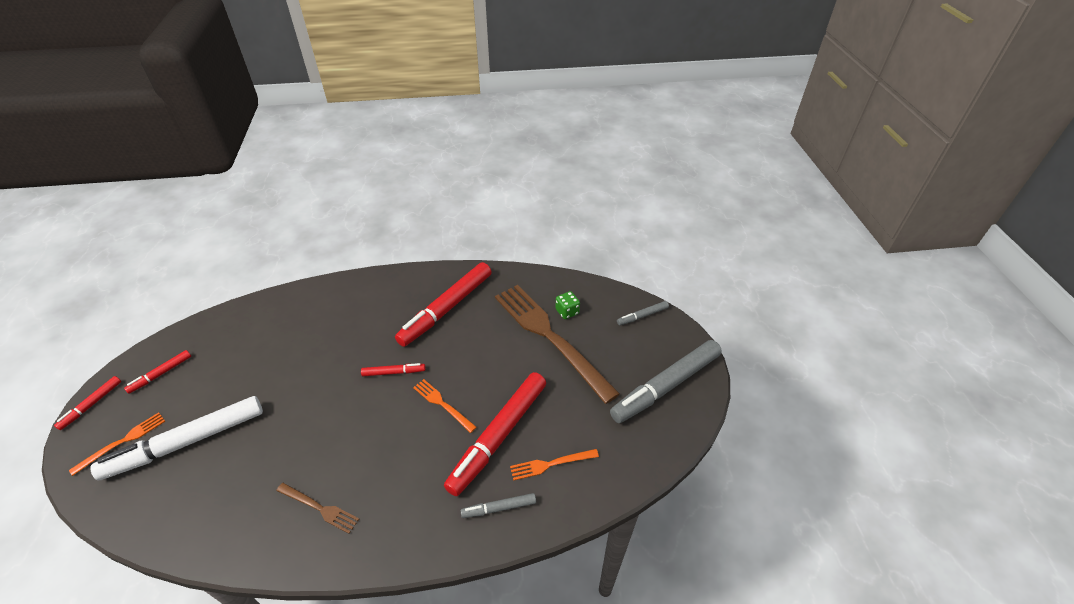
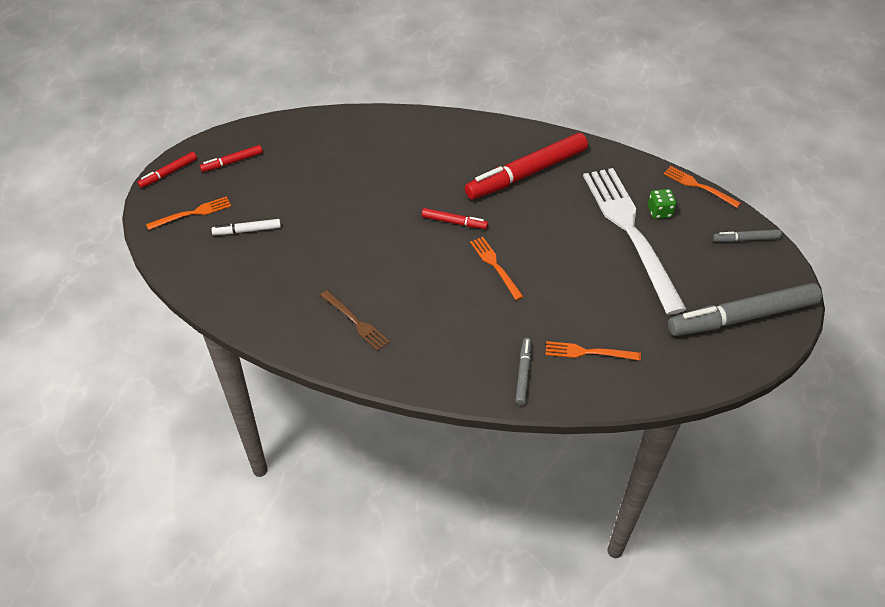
camera: 20 degrees right, 5 degrees up
(186, 442) = (247, 230): white marker -> white marker, size x0.46
(498, 436) = (543, 311): red marker -> none
(499, 508) = (523, 374): grey marker -> grey marker turned 90 degrees clockwise
(550, 336) = (631, 232): brown fork -> white fork
(590, 281) = (698, 186): none -> orange fork

